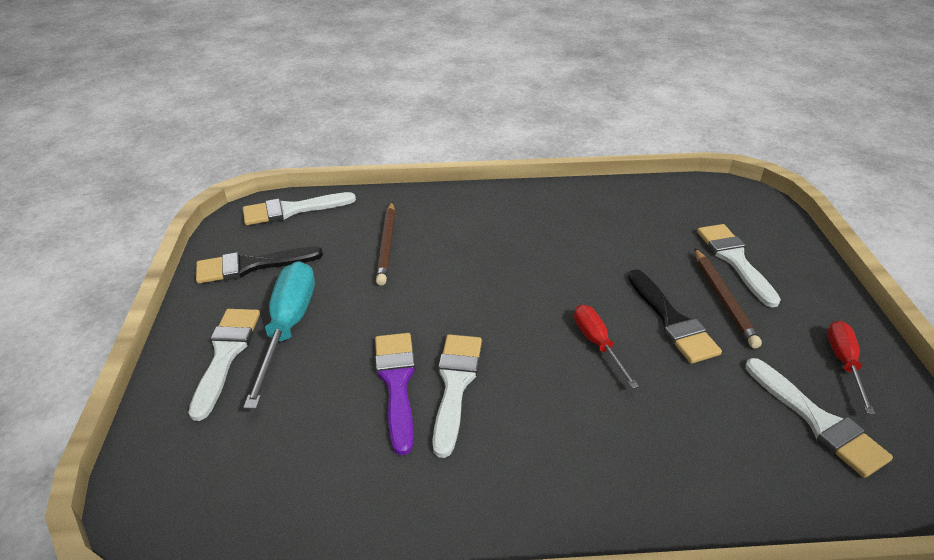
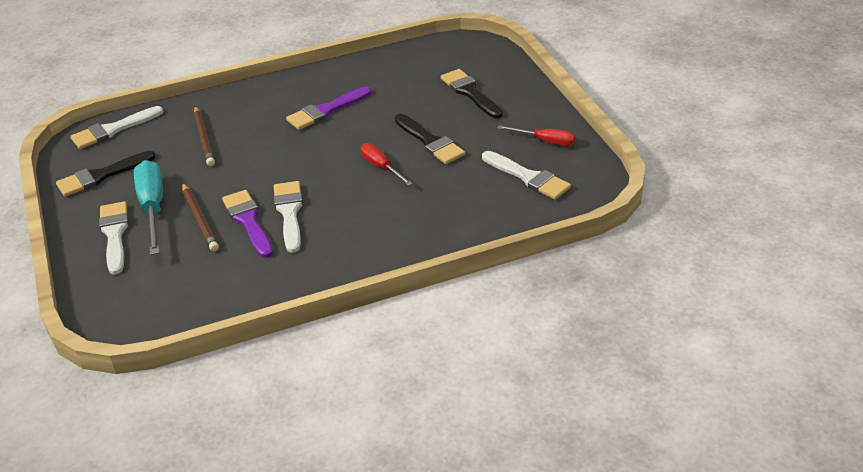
camera: 15 degrees left, 0 degrees up
(542, 242) = (325, 111): none -> purple brush
(724, 299) = (464, 120): brown pencil -> brown pencil (200, 219)
(734, 260) = (470, 93): white brush -> black brush
(844, 363) = (545, 141): red screwdriver -> red screwdriver turned 120 degrees clockwise

